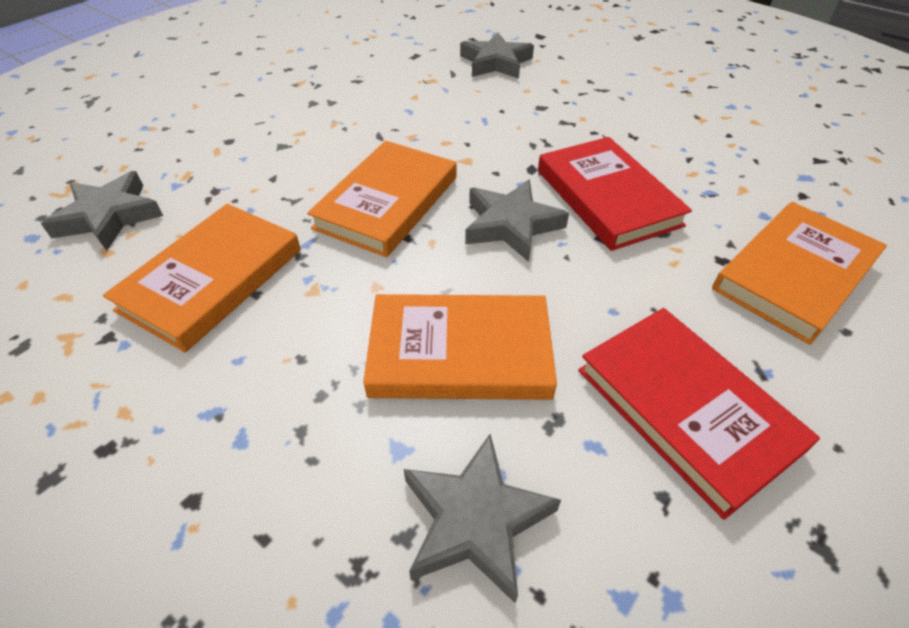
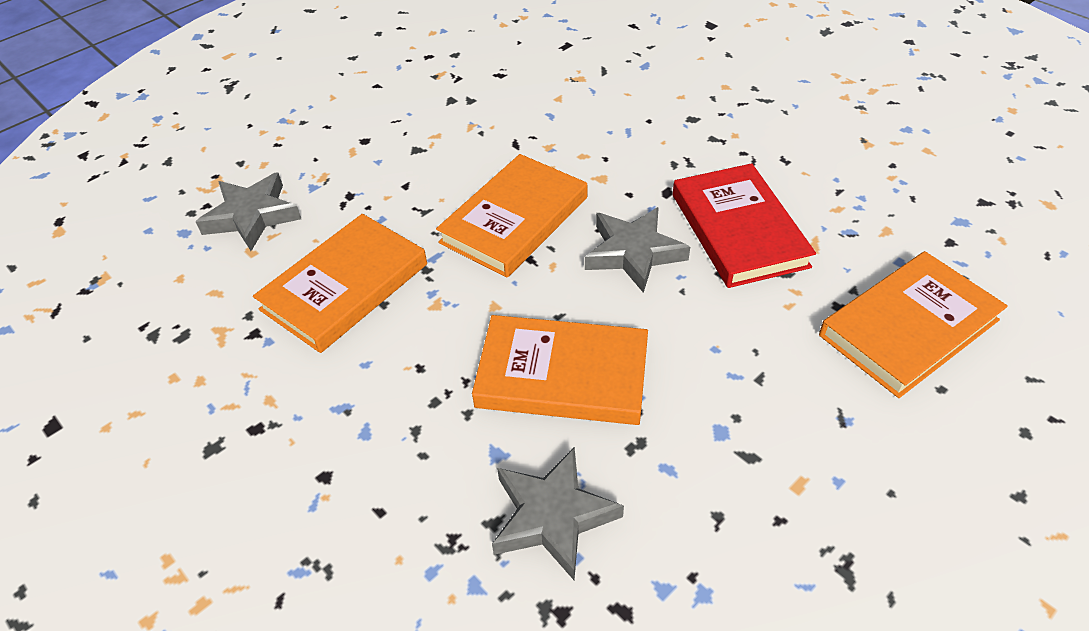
camera: 10 degrees right, 0 degrees up
(495, 62) = (653, 59): grey star -> none
(685, 409) = (759, 445): red book -> none

